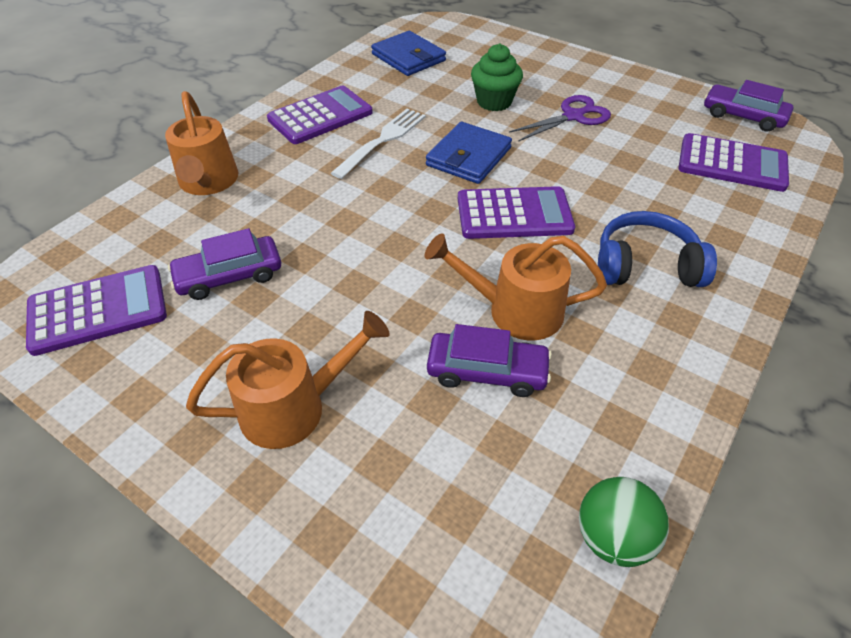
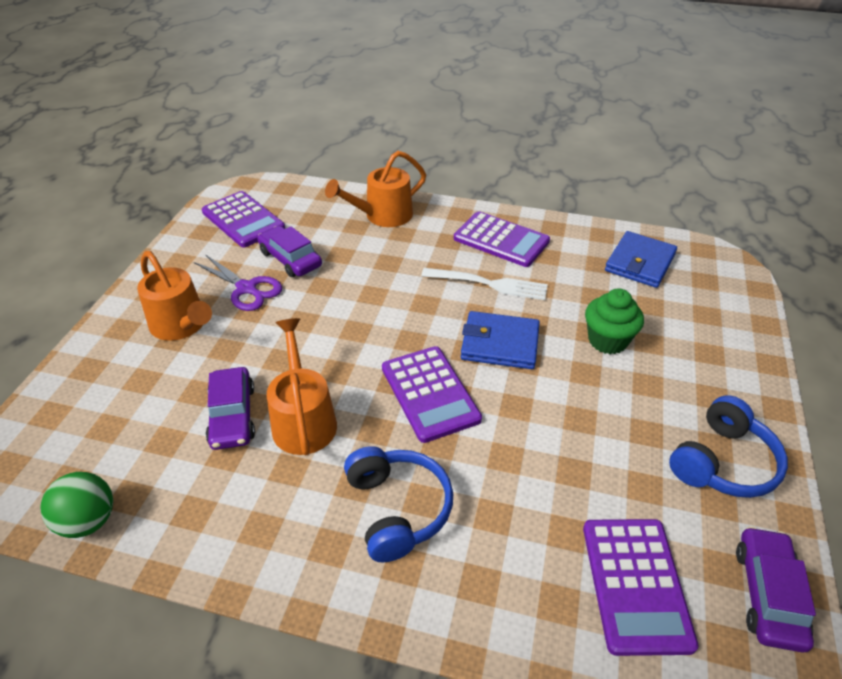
camera: 70 degrees right, 5 degrees down
(573, 116) = (627, 409): purple scissors -> purple scissors (246, 288)
(636, 95) = (723, 462): none -> blue headphones

